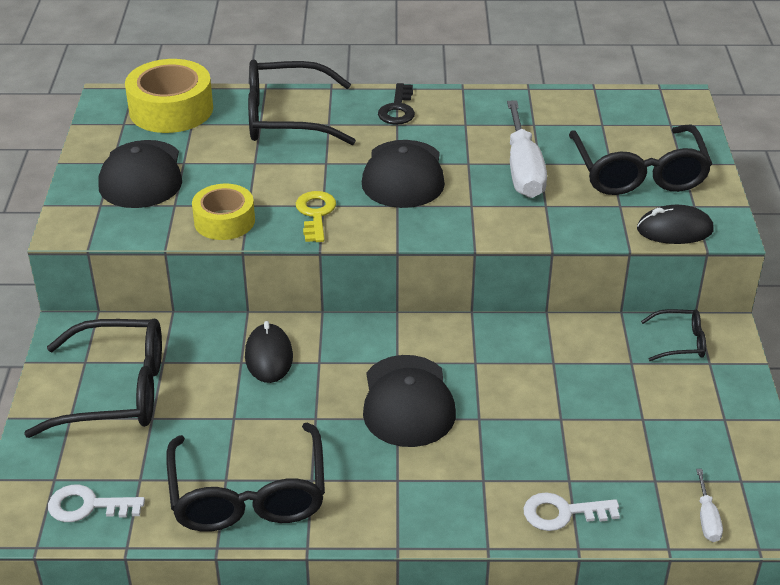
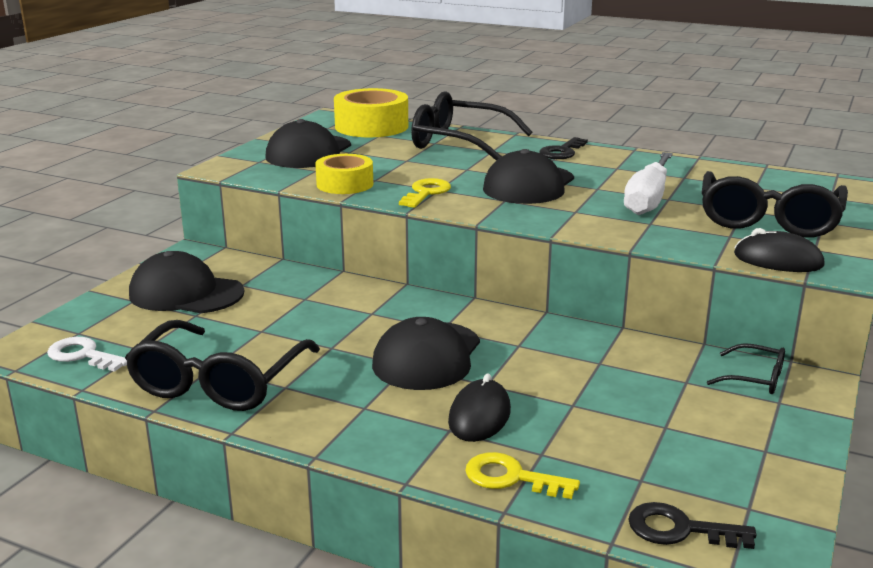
camera: 25 degrees right, 15 degrees down
(116, 391) = (186, 293): black glasses -> black cap
(269, 356) = (331, 300): black mouse -> black mouse (479, 416)
(563, 513) = (511, 478): white key -> yellow key
(707, 518) = (680, 529): white screwdriver -> black key

